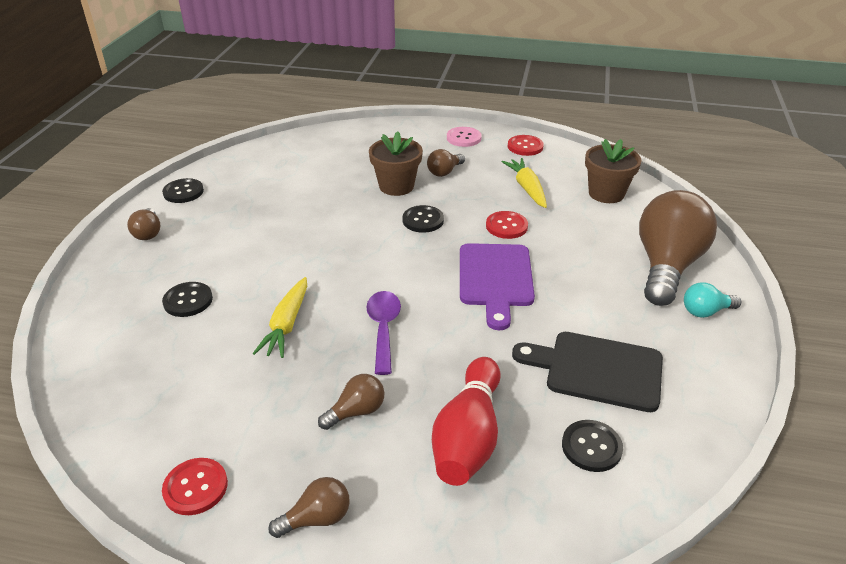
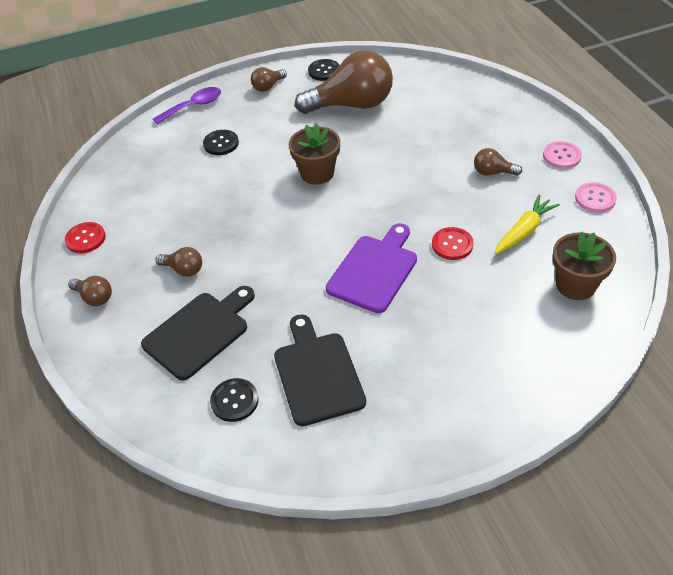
camera: 60 degrees right, 10 degrees up
(286, 325) = (234, 196): yellow carrot -> none
(383, 329) = (268, 241): purple spoon -> purple spoon (193, 106)
(396, 186) = (441, 158): brown flower pot -> brown flower pot (317, 173)
(423, 220) = (410, 196): black button -> none
(468, 436) = (200, 332): red bowling pin -> black cutting board
(495, 279) = (374, 270): purple cutting board -> purple cutting board turned 150 degrees clockwise
(525, 146) = (595, 198): red button -> pink button
(666, 266) = (497, 370): brown light bulb -> brown light bulb (352, 105)
(705, 311) = (453, 419): turquoise light bulb -> none

